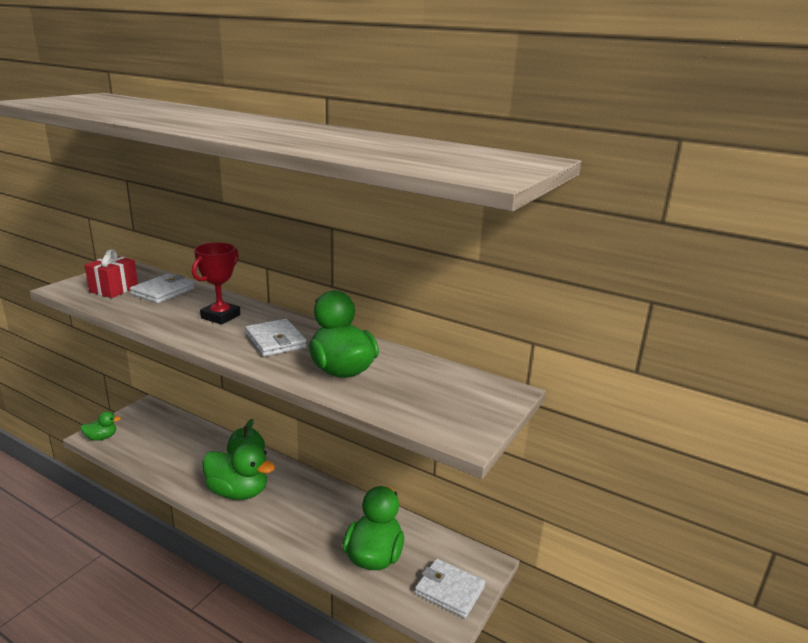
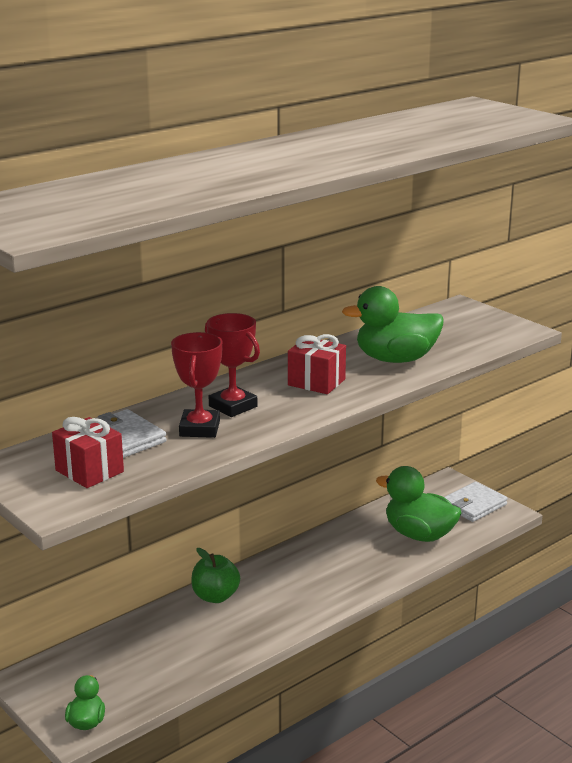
camera: 70 degrees left, 0 degrees up
(179, 311) = (200, 429): none -> red trophy
(238, 492) = (280, 607): green duck -> none
(275, 341) = (316, 382): white wallet -> red gift

